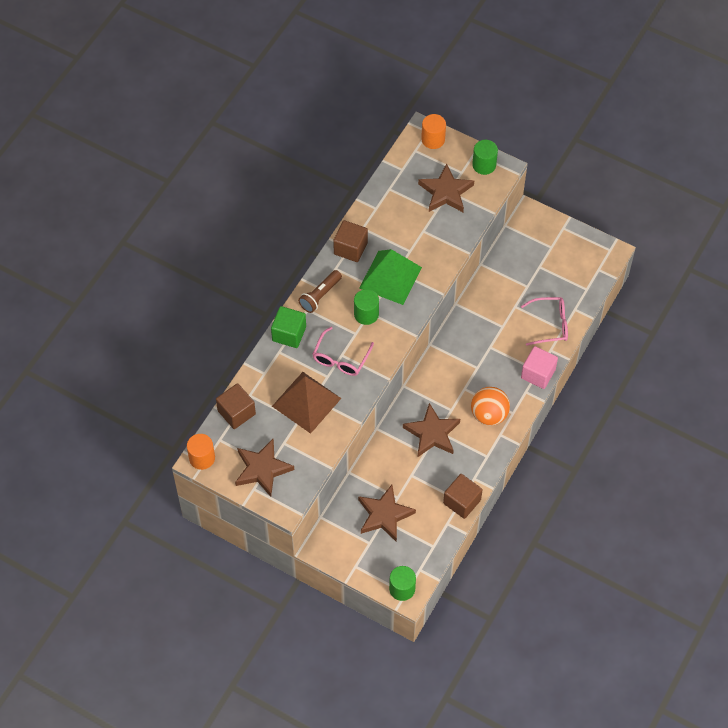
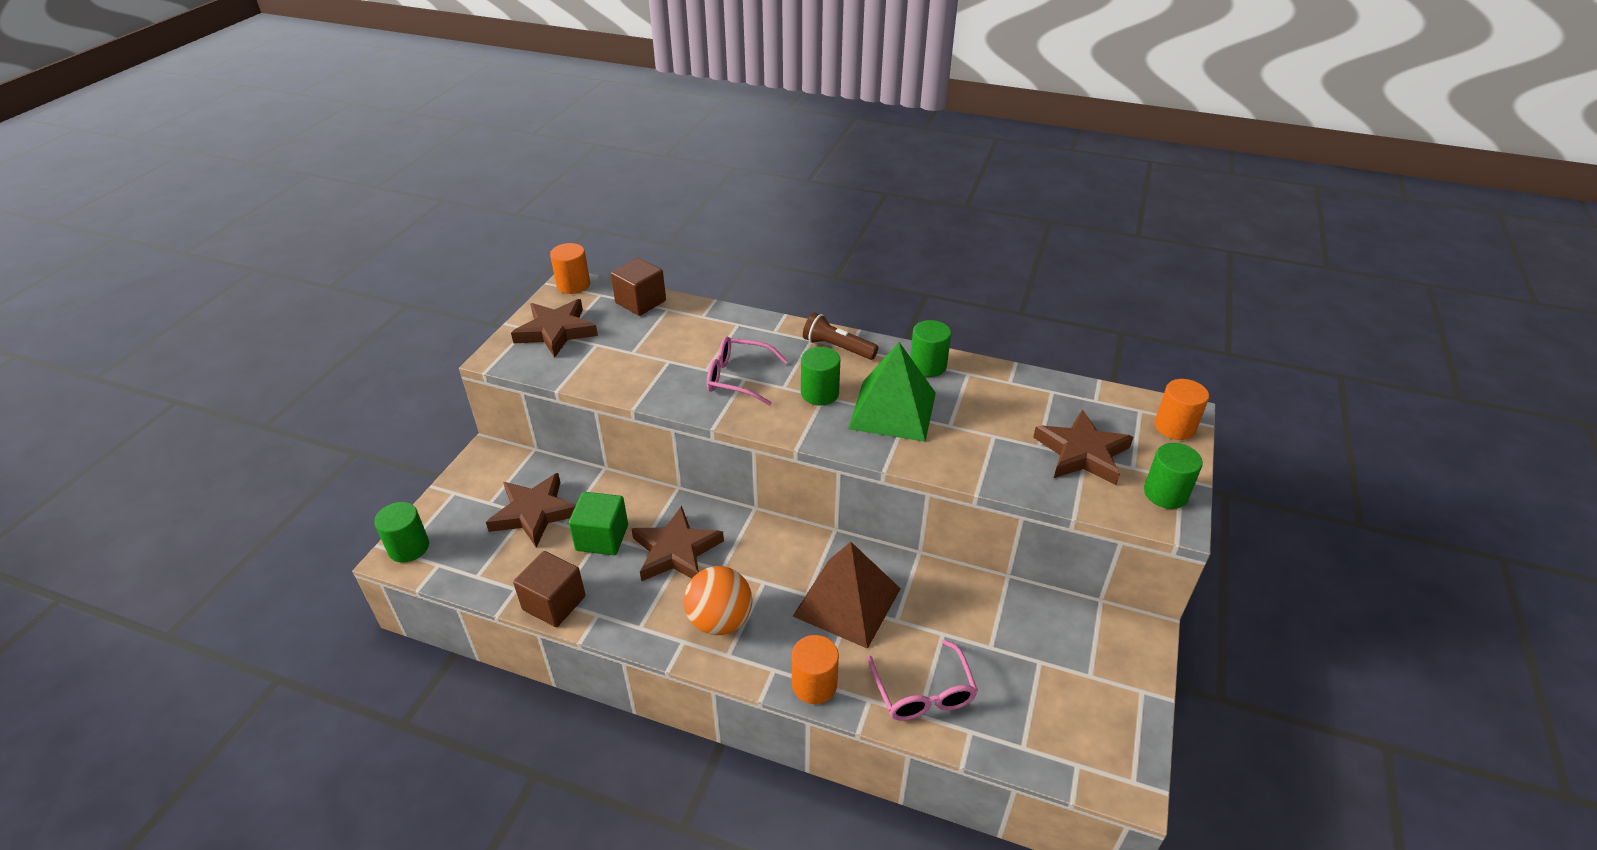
camera: 80 degrees right, 20 degrees down
(289, 334) = (768, 328): green cube -> green cube (602, 537)
(306, 402) = (662, 355): brown pyramid -> brown pyramid (847, 602)
(350, 248) = (928, 366): brown cube -> green cylinder
(538, 374) = (814, 684): pink cube -> orange cylinder

